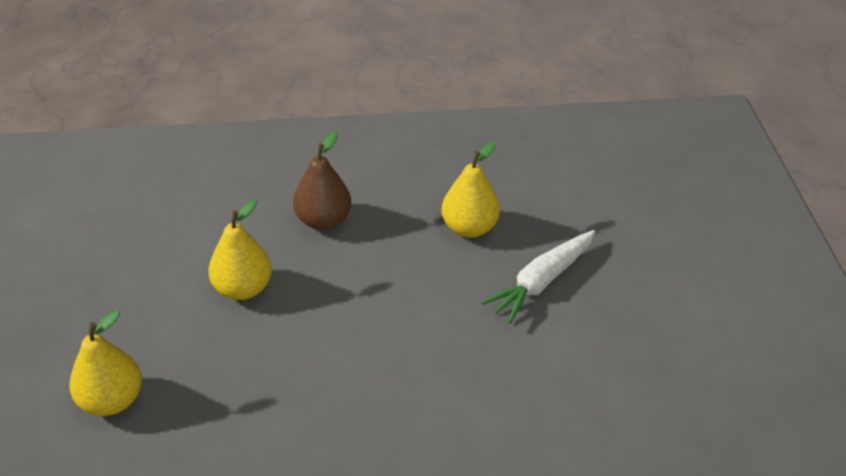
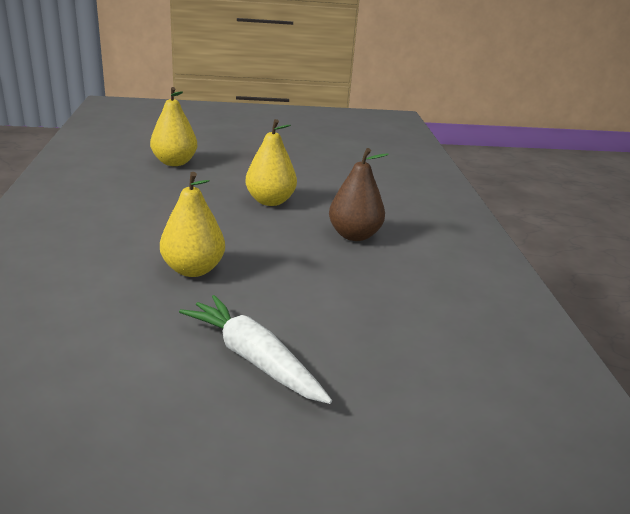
camera: 90 degrees right, 15 degrees down
(469, 228) = (349, 315): yellow pear -> yellow pear (193, 269)

